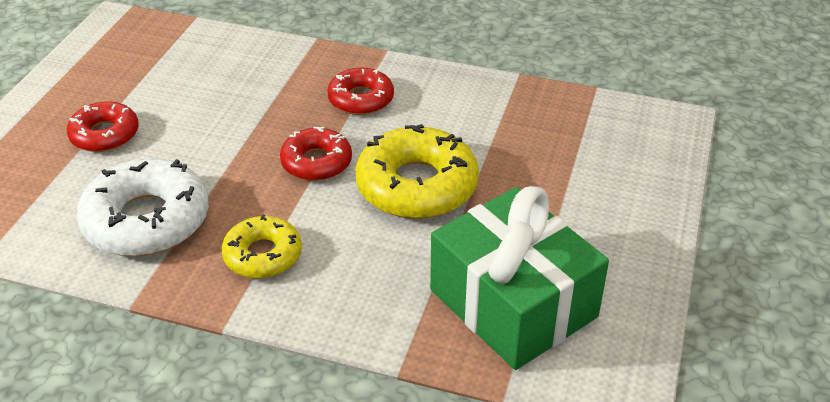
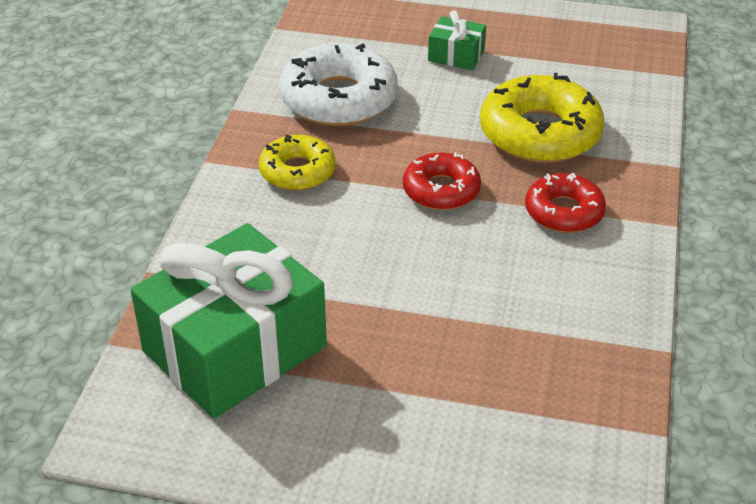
camera: 85 degrees right, 0 degrees up
(105, 135) = (456, 55): red donut -> green gift
(416, 186) = (414, 267): yellow donut -> yellow donut (540, 133)

